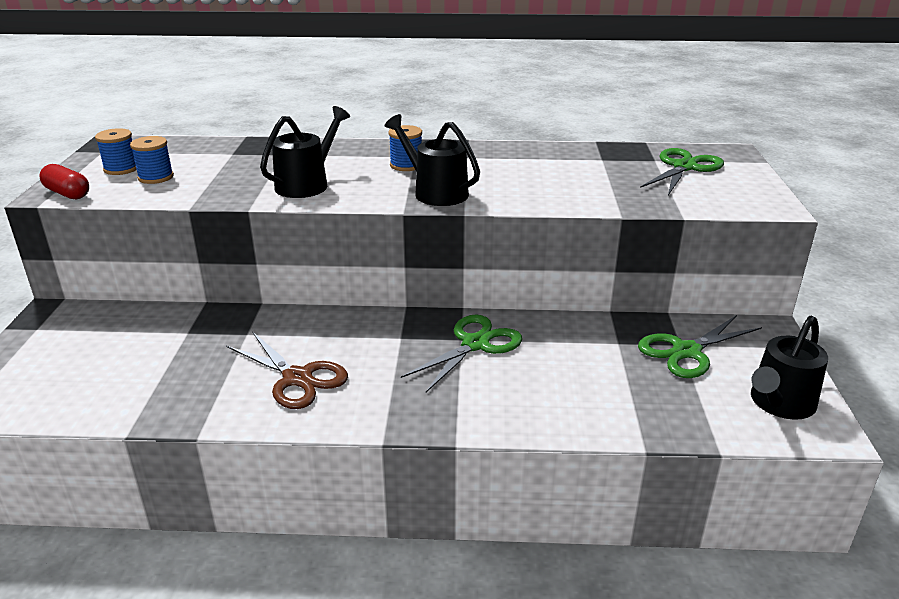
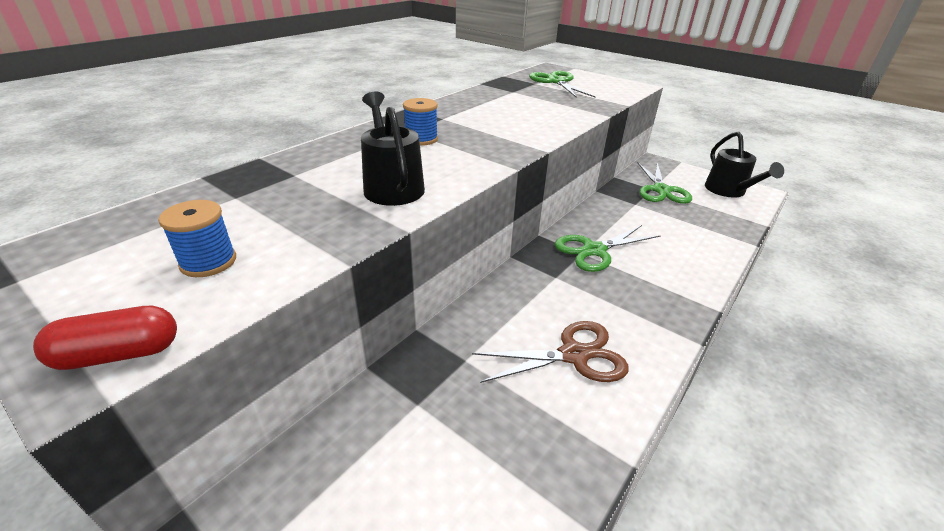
camera: 55 degrees left, 5 degrees up
(121, 169) = (122, 281): blue spool -> none
(435, 192) = (493, 147): black watering can -> none
(475, 344) = (594, 250): green scissors -> green scissors turned 105 degrees counterclockwise

